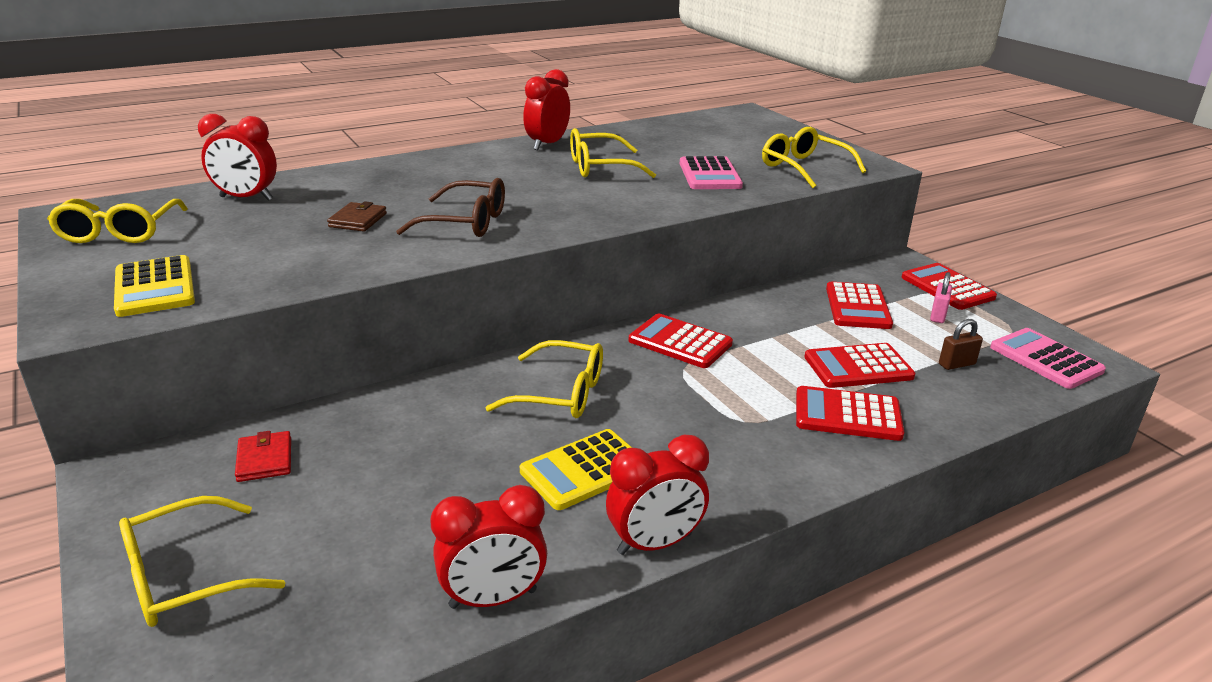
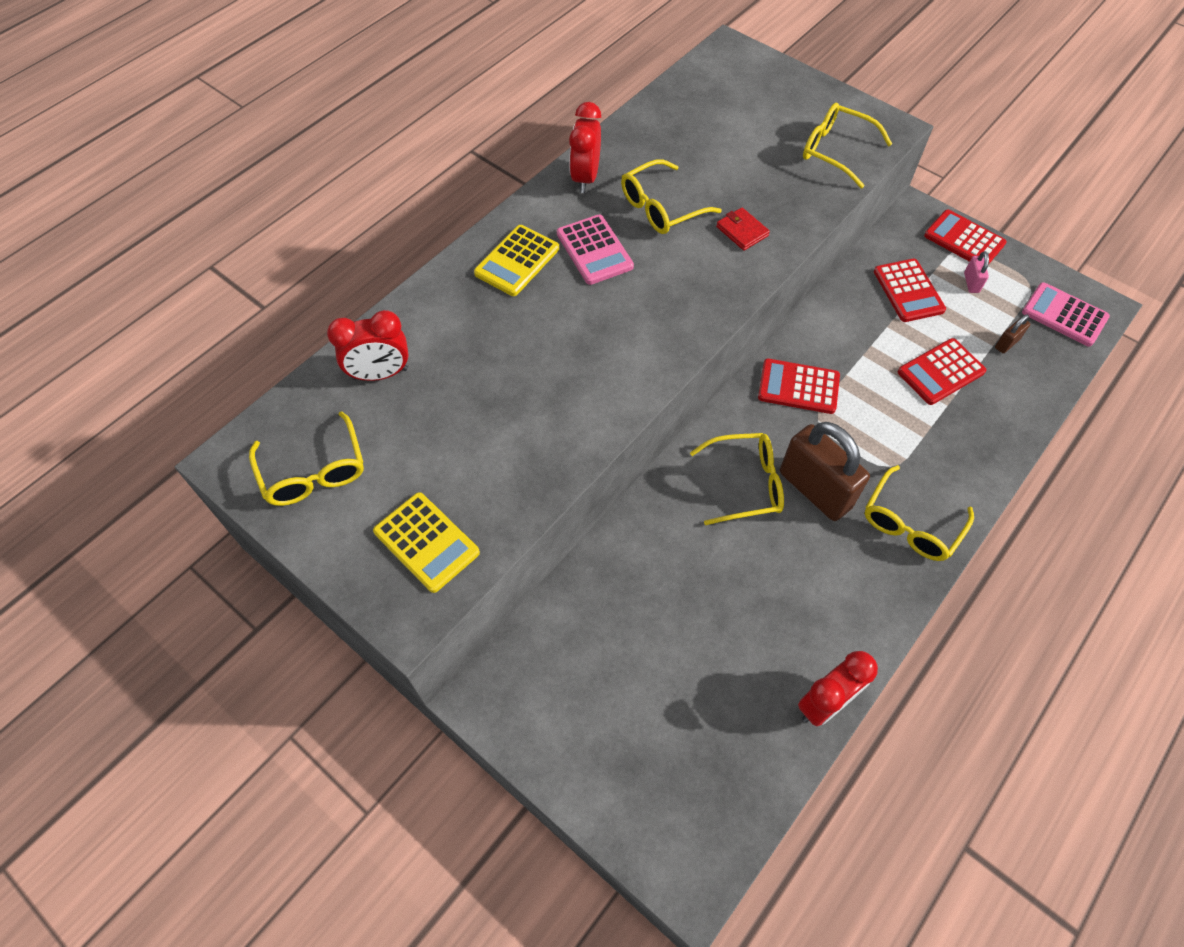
camera: 20 degrees left, 30 degrees up
(185, 577) = (616, 768): yellow glasses -> yellow glasses (910, 524)
(264, 460) = (580, 639): red wallet -> red wallet (742, 231)
(358, 220) = (512, 376): brown wallet -> none
(466, 222) = (609, 347): brown glasses -> none
(584, 470) = (811, 561): yellow calculator -> yellow calculator (517, 261)
(637, 416) = (815, 489): none -> brown padlock
(654, 544) = (895, 614): red clock -> none
(709, 175) = (763, 191): pink calculator -> pink calculator (594, 250)
(847, 415) = (956, 432): red calculator -> none

